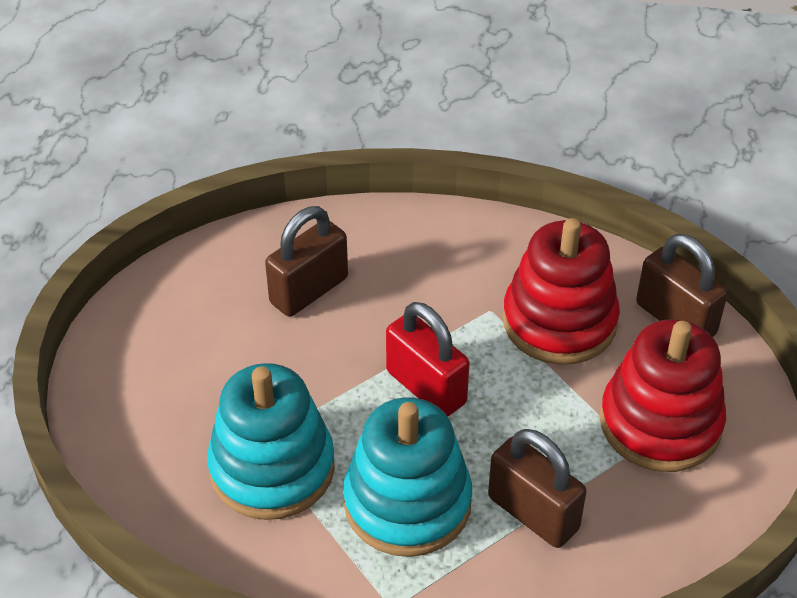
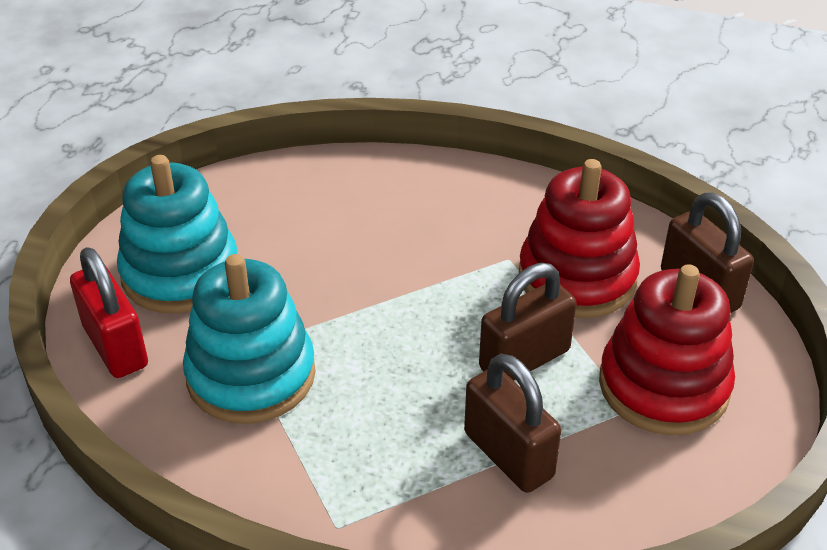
camera: 10 degrees right, 5 degrees down
(309, 290) = (333, 221): brown padlock -> brown padlock (524, 359)
(407, 503) = (379, 426): turquoise stacking toy -> turquoise stacking toy (180, 273)
(426, 387) = (426, 321): red padlock -> red padlock (115, 346)

